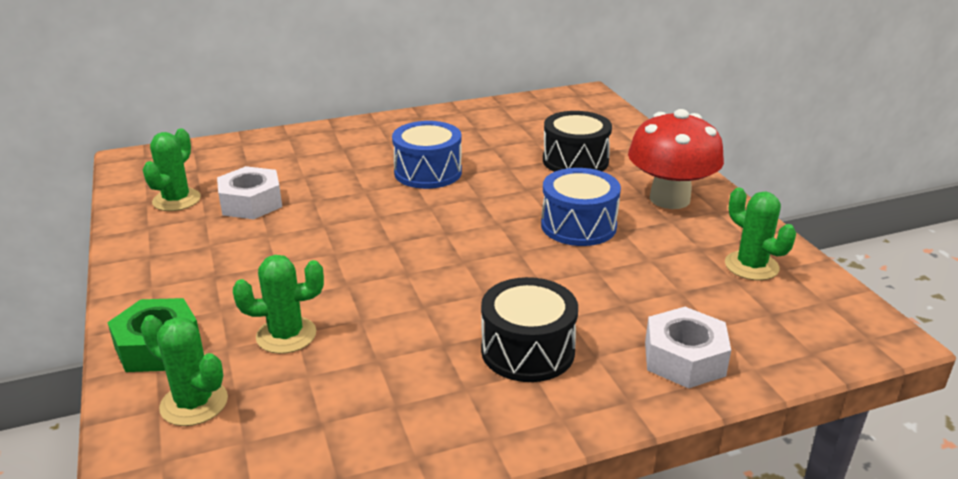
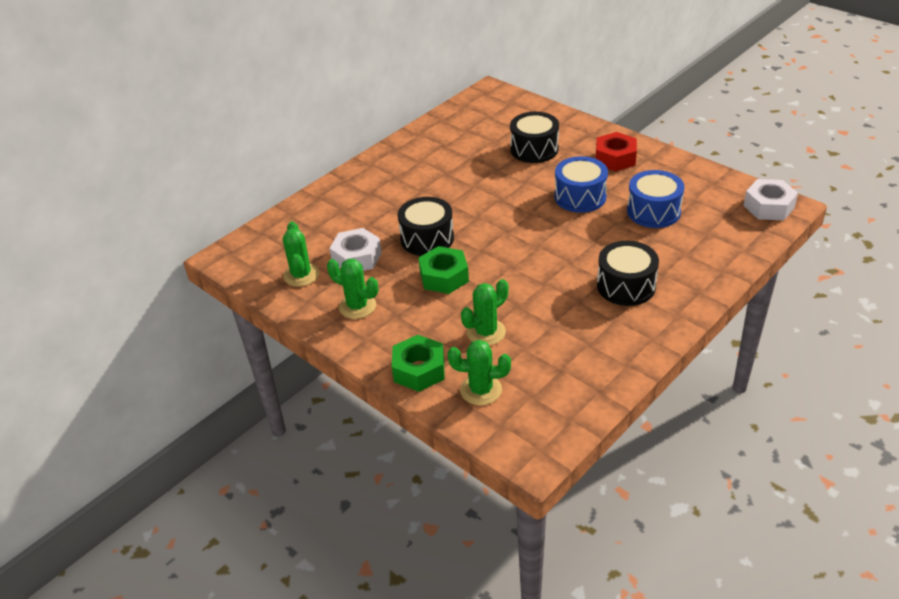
camera: 25 degrees left, 10 degrees up
(316, 255) = (444, 277): none -> green nut
(347, 210) = (427, 239): none -> black drum
(428, 172) = (449, 192): blue drum -> blue drum (653, 211)
(669, 199) = (615, 158): red mushroom -> red nut
(684, 358) = (706, 258): white nut -> white nut (768, 206)
(751, 266) = (695, 188): green cactus -> green cactus (357, 306)

